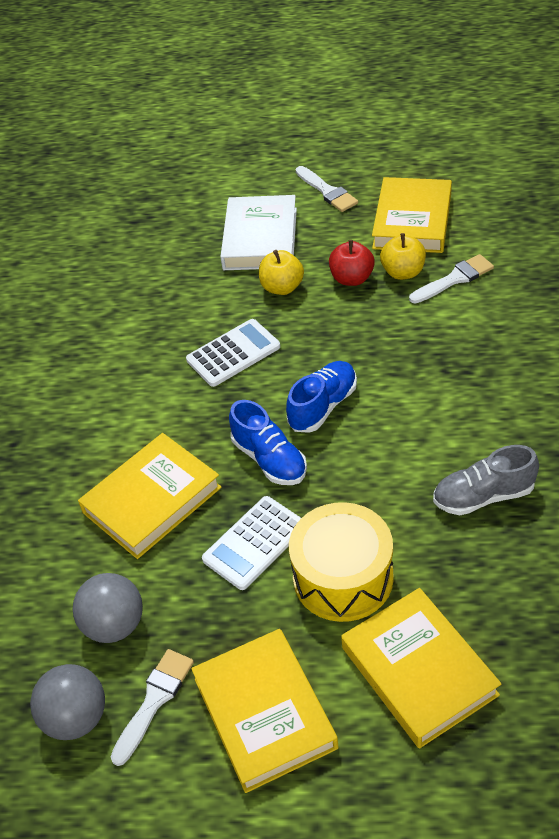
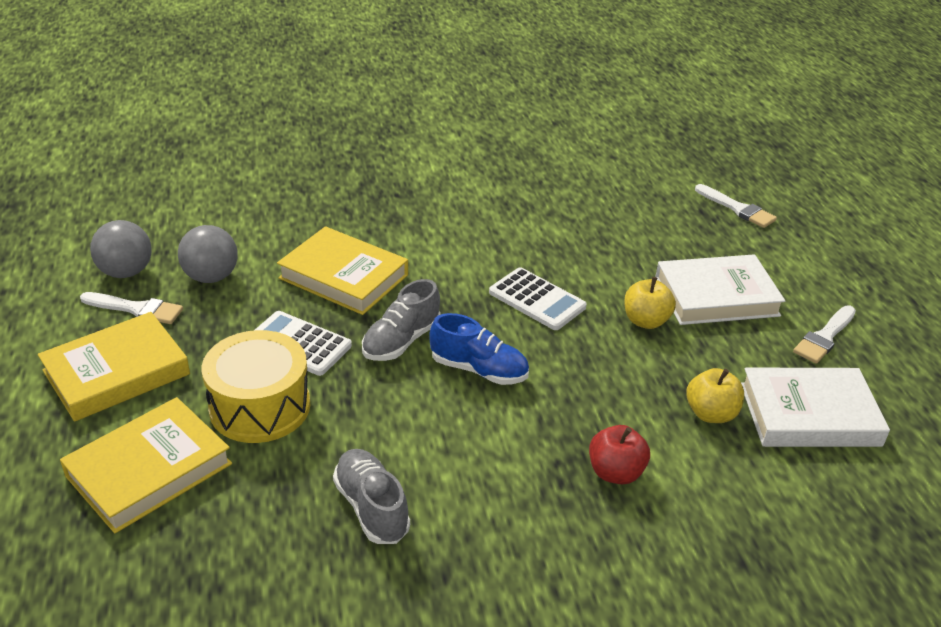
camera: 70 degrees right, 10 degrees down
(269, 459) = (401, 341): blue shoe -> grey shoe
(352, 278) = (682, 372): red apple -> red apple (615, 472)
(412, 221) = (809, 414): yellow book -> white book
(454, 279) = (718, 461): white brush -> white brush (737, 208)

